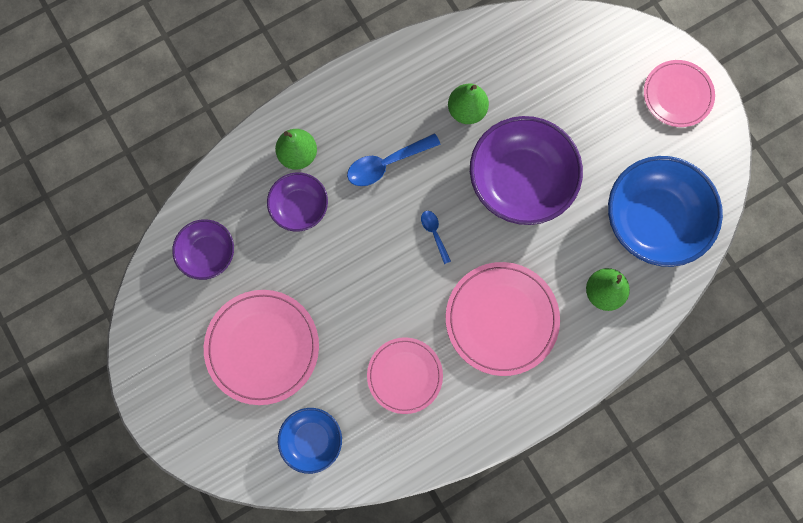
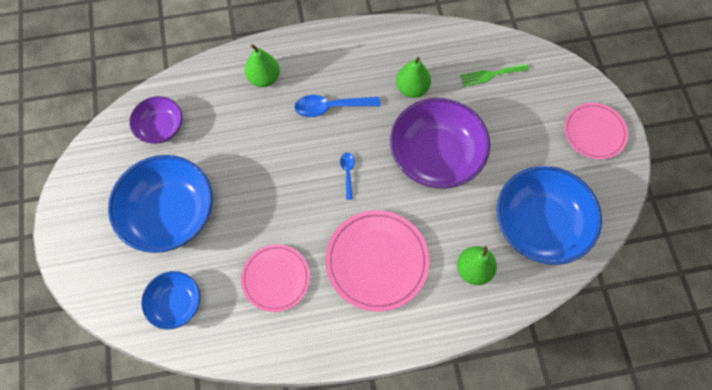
camera: 20 degrees right, 10 degrees down
(262, 347) = (170, 214): pink plate -> blue bowl
(299, 207) = (248, 117): purple bowl -> none
(546, 64) = (491, 75): none -> green fork

